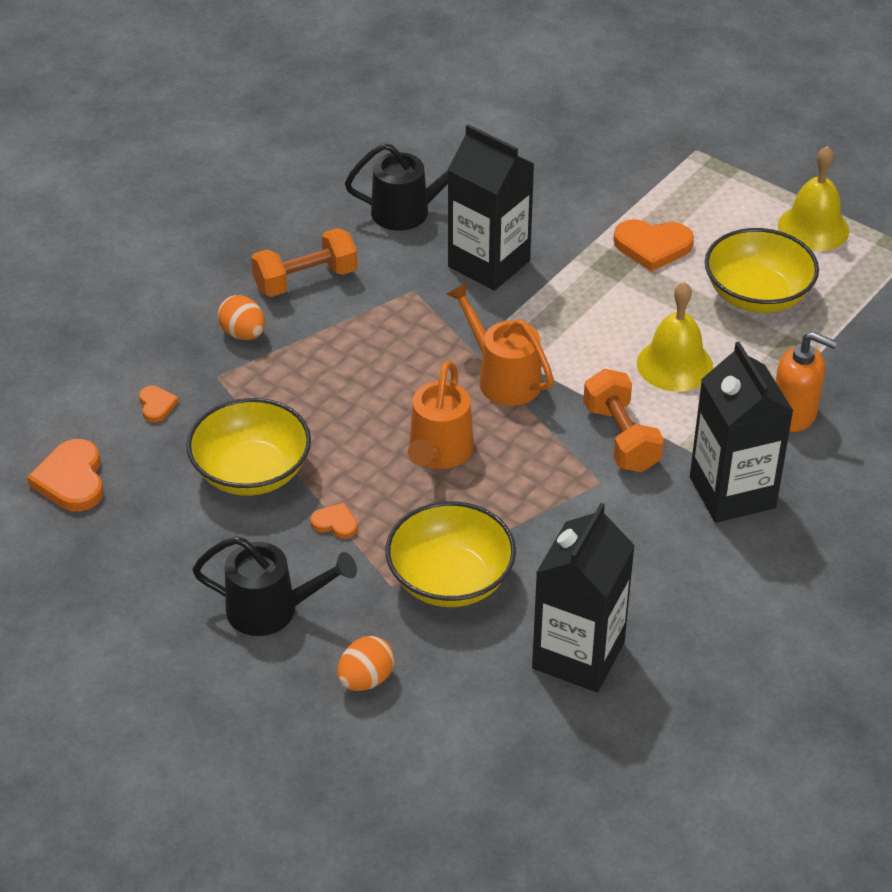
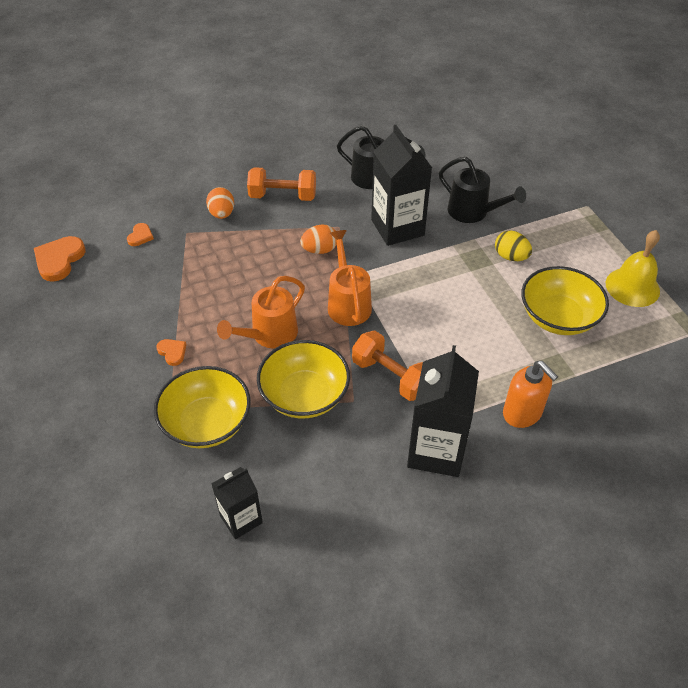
camera: 30 degrees right, 5 degrees up
(251, 472) = (154, 298): yellow bowl -> yellow bowl (304, 395)
(273, 610) = (90, 391): black watering can -> black watering can (473, 212)
(366, 679) = (101, 466): orange egg -> orange egg (320, 250)
(578, 655) = (241, 519): black carton -> black carton, size x0.58
(621, 438) = (390, 376): orange dumbbell -> orange dumbbell turned 60 degrees counterclockwise
(652, 246) = (510, 257): orange heart -> yellow egg
(675, 364) = (465, 341): yellow bell -> none

